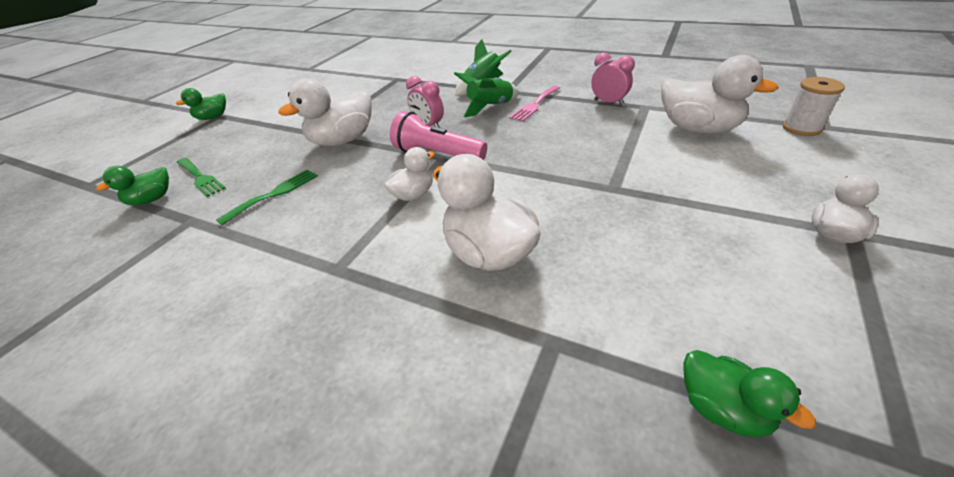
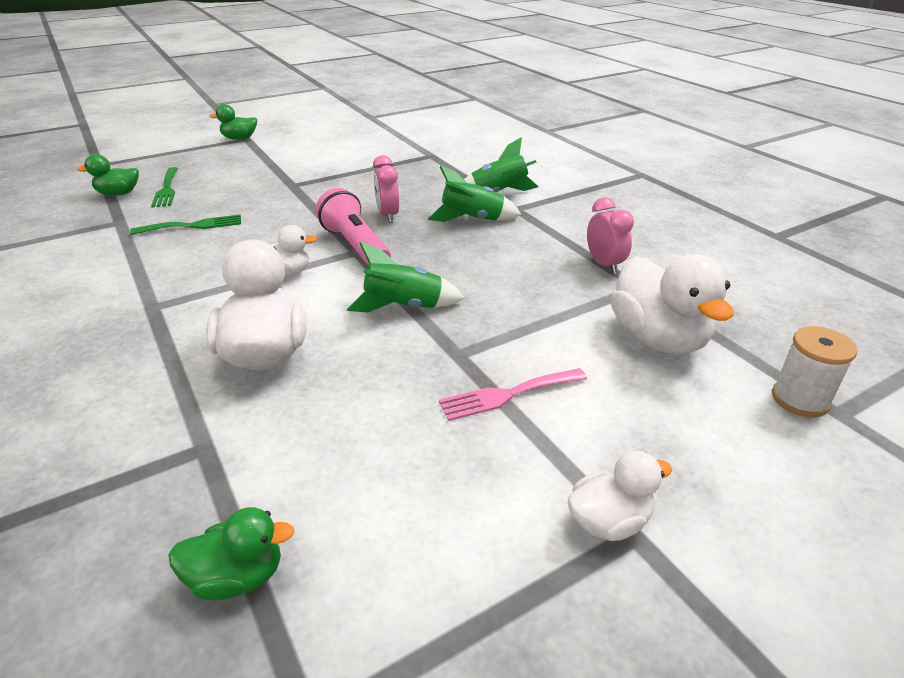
camera: 30 degrees right, 5 degrees down
(343, 140) = (301, 200): white duck -> none
(534, 105) = (519, 235): pink fork -> pink fork (507, 395)
(534, 176) = (404, 307): none -> green rocket
(722, 408) = (238, 577): green duck -> green duck turned 90 degrees counterclockwise

